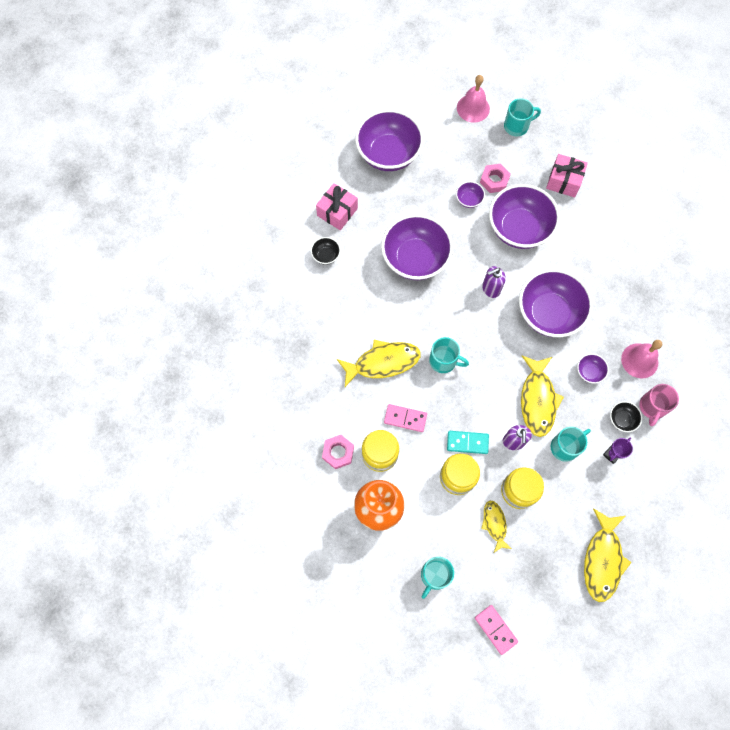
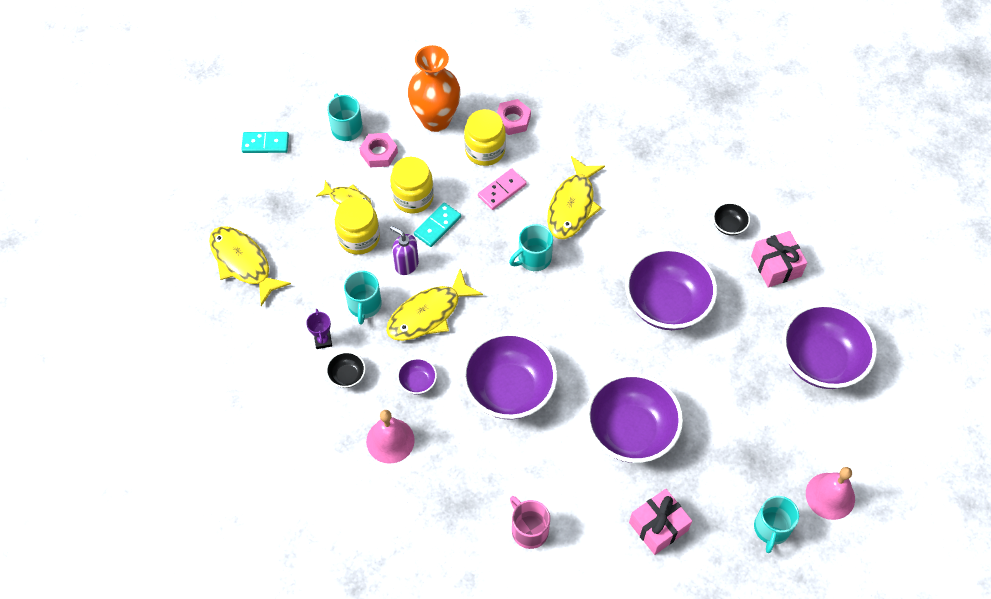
camera: 125 degrees right, 10 degrees down
(469, 200) = (703, 404): purple bowl -> none
(490, 289) = (579, 353): purple soap dispenser -> none
(494, 180) = (711, 449): pink nut -> pink nut (379, 153)
(495, 629) = (265, 144): pink domino -> turquoise domino
(537, 400) = (428, 314): yellow fish -> yellow fish turned 75 degrees counterclockwise
(652, 407) = (335, 414): pink mug -> pink mug (529, 530)

